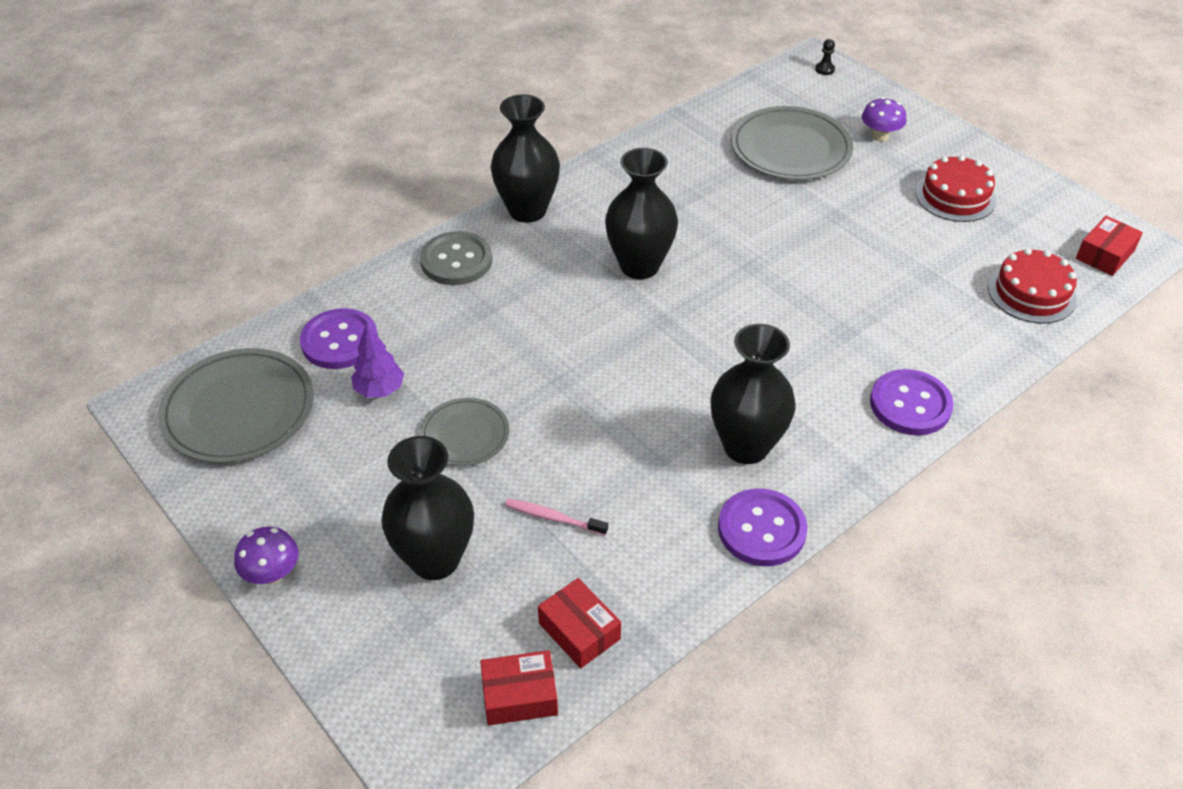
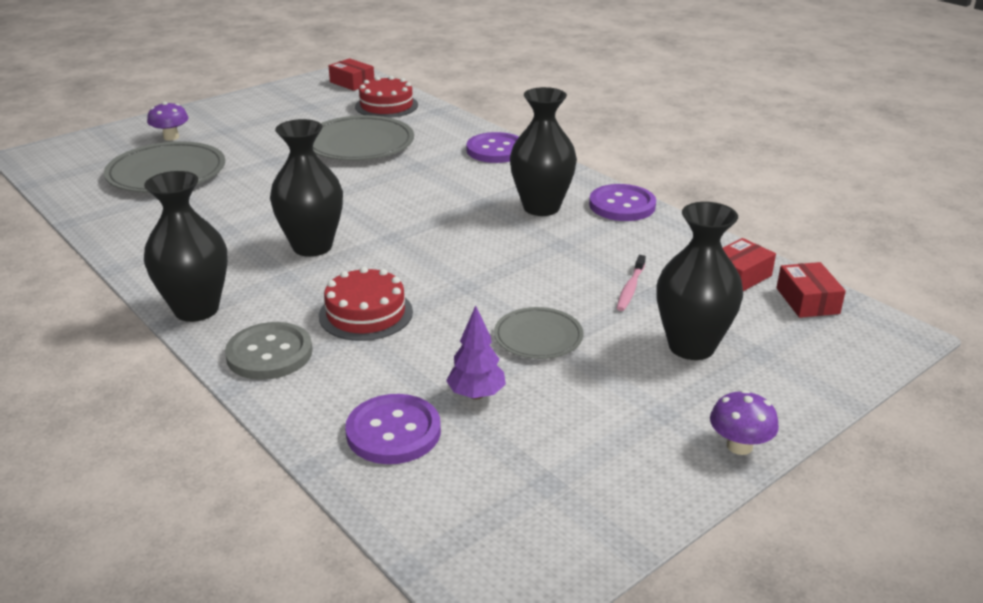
camera: 90 degrees left, 15 degrees down
(239, 410) = (508, 505): grey plate -> grey plate (359, 143)
(824, 69) = (49, 152): black pawn -> none
(955, 196) = (267, 118): red cake -> red cake (366, 313)

